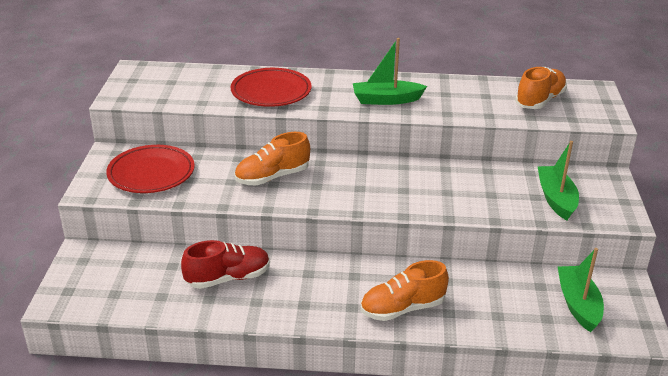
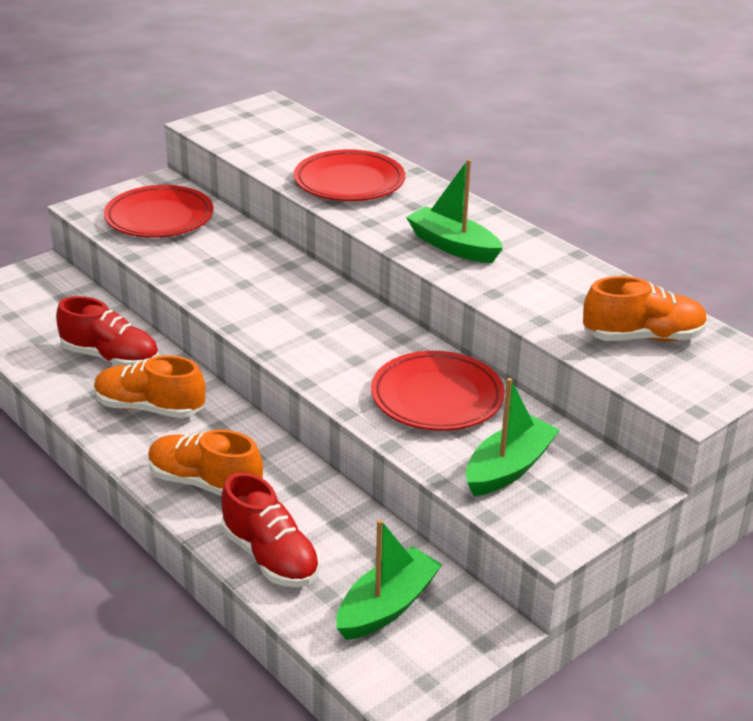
camera: 45 degrees right, 0 degrees up
(272, 177) = (254, 277): orange shoe -> orange shoe (150, 408)
(471, 186) = (437, 397): none -> red plate
(496, 320) = (270, 557): none -> red shoe

